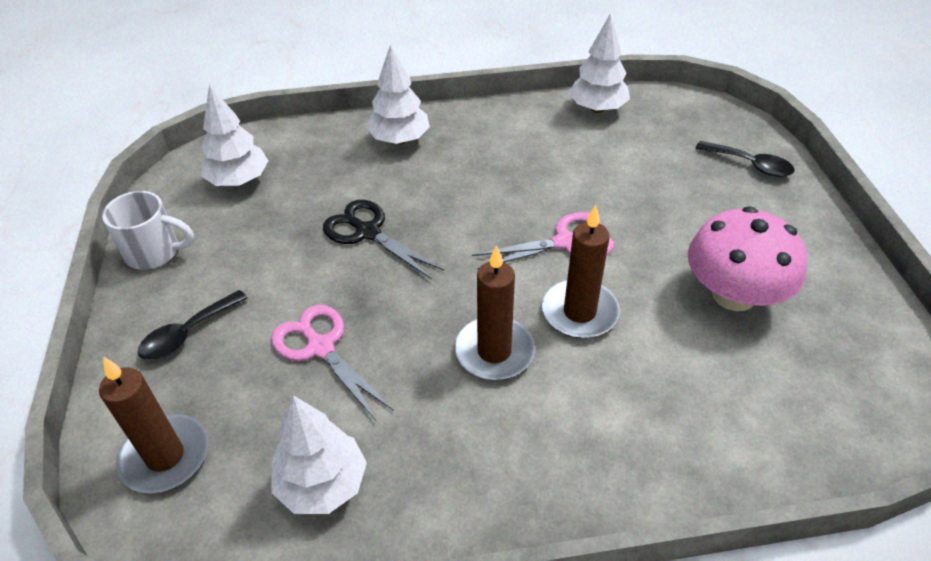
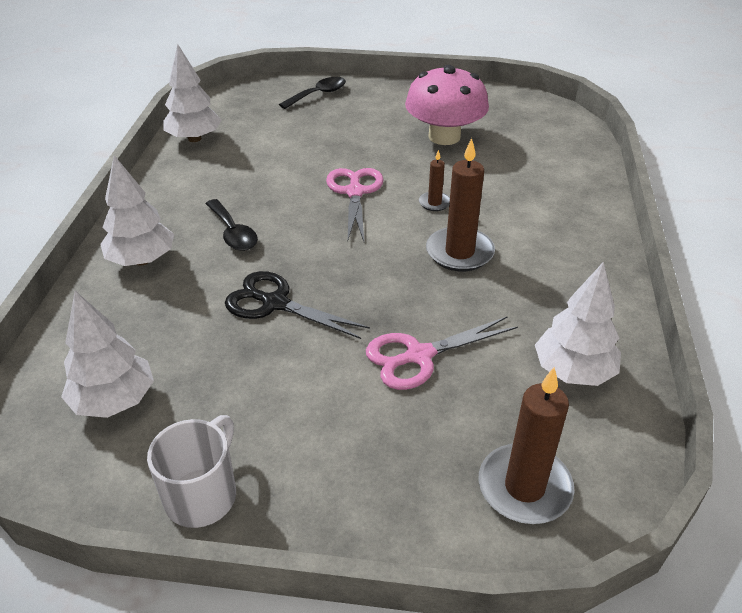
camera: 75 degrees left, 5 degrees down
(187, 334) = (360, 463): black spoon -> black spoon (233, 233)
(368, 232) = (275, 303): black scissors -> black scissors turned 60 degrees clockwise
(579, 312) = (434, 203): brown candle -> brown candle, size x0.51

